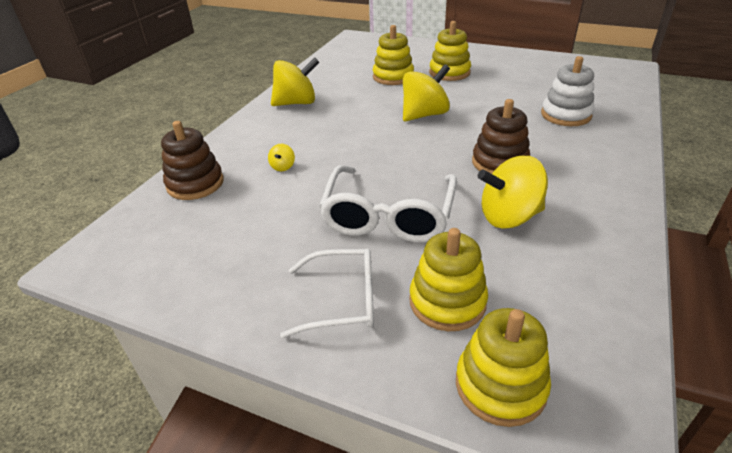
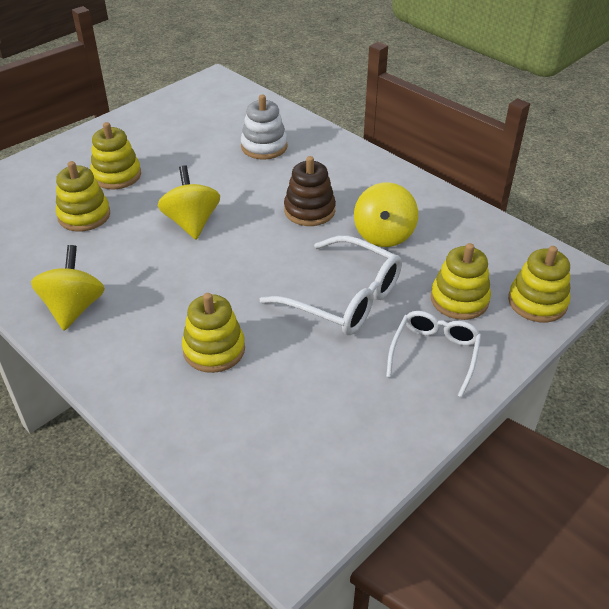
camera: 70 degrees left, 5 degrees up
(195, 184) = (196, 429): brown stacking toy -> none
(283, 167) = (214, 349): yellow spinning top -> yellow stacking toy

